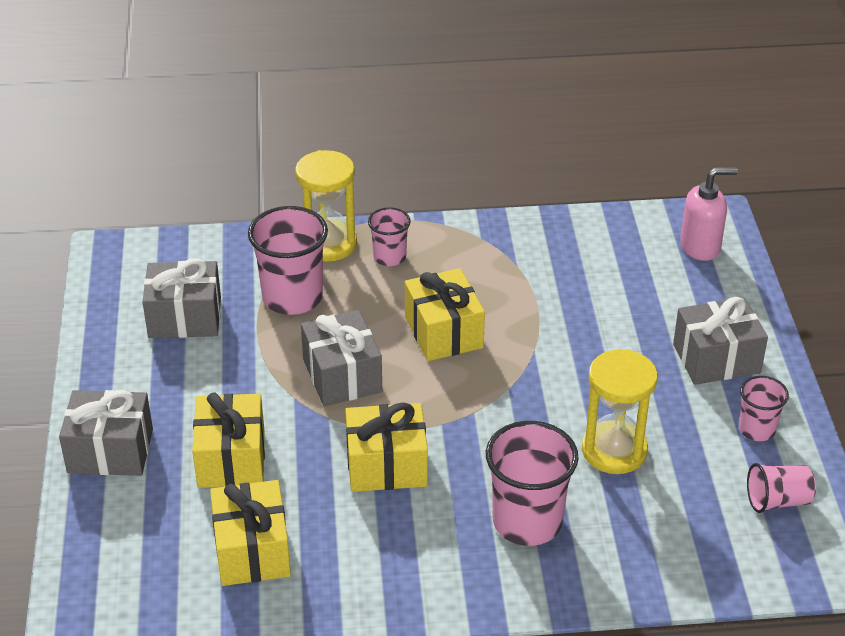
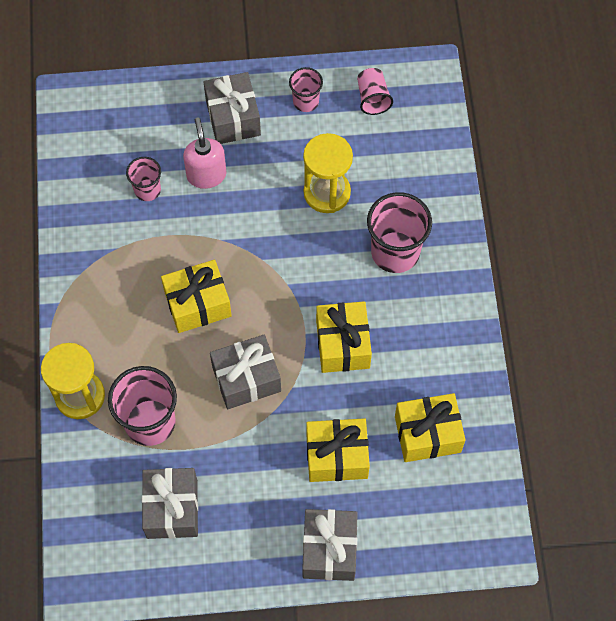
camera: 90 degrees left, 25 degrees up
(389, 257) = (101, 346): pink cup -> pink cup (147, 190)
(700, 247) = (103, 113): pink soap dispenser -> pink soap dispenser (206, 175)

